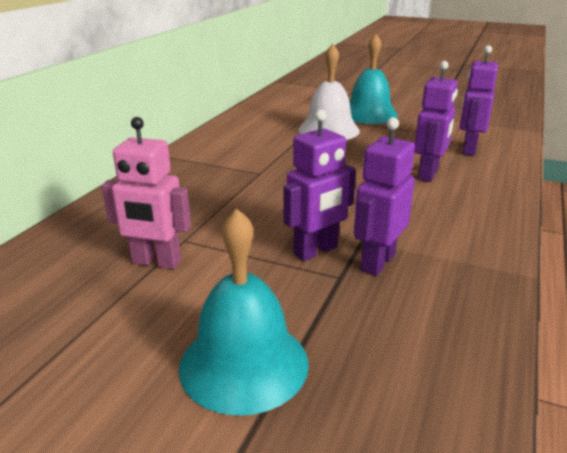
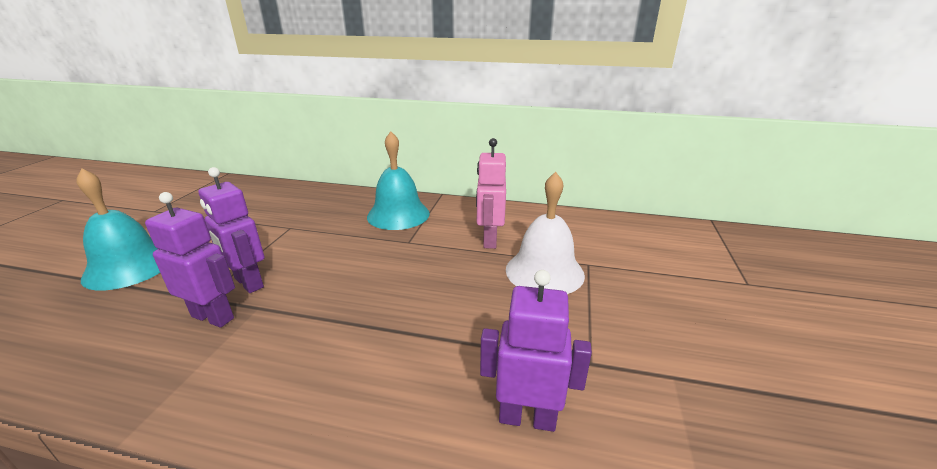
camera: 80 degrees right, 0 degrees up
(156, 262) = (262, 223): pink robot -> pink robot (489, 240)
(369, 114) = (633, 302): turquoise bell -> turquoise bell (398, 214)
(428, 174) = (413, 360): purple robot -> none

